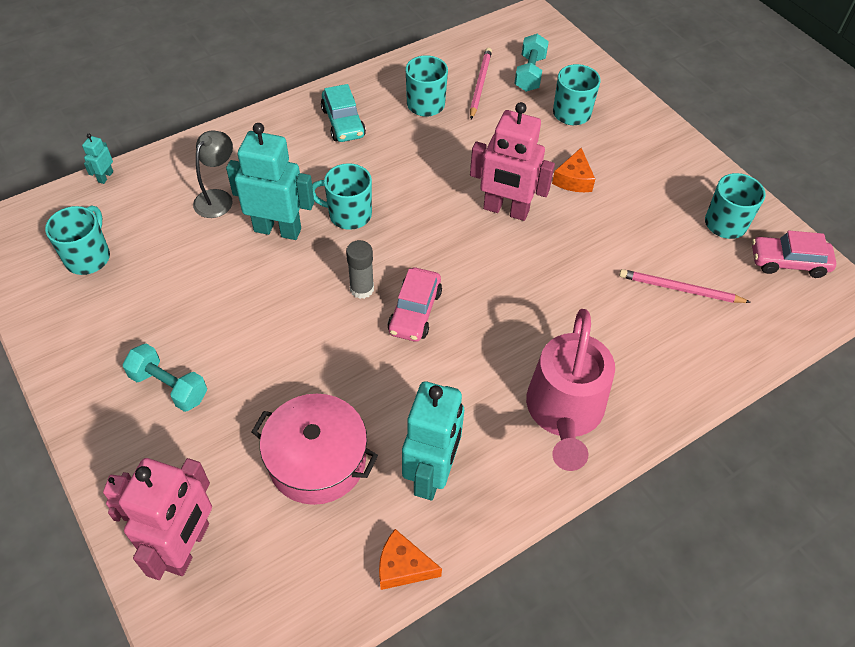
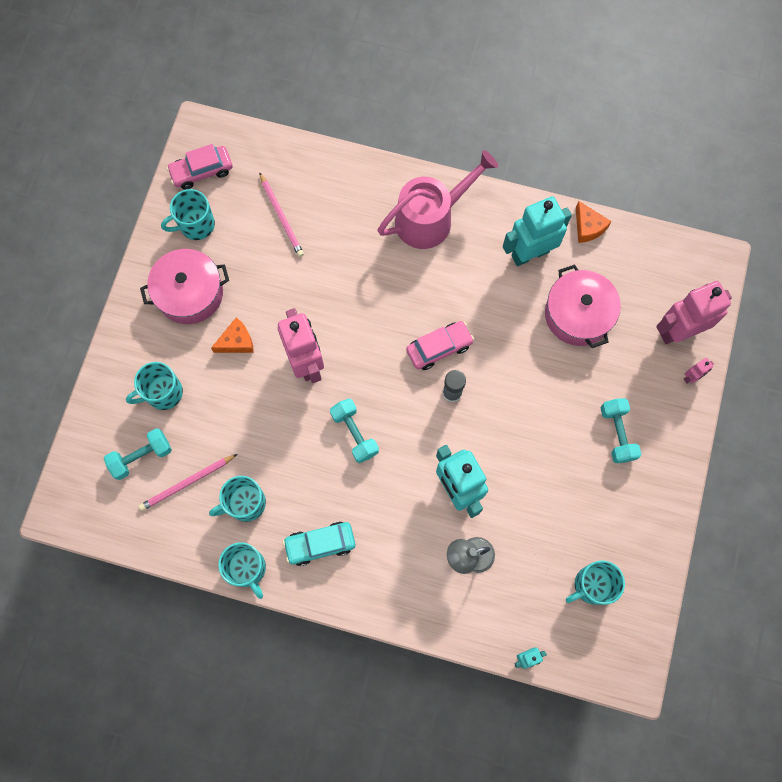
camera: 130 degrees left, 20 degrees up
(343, 122) = (320, 544): turquoise car -> turquoise car turned 135 degrees counterclockwise
(348, 214) = (402, 456): turquoise mug -> turquoise mug (247, 569)
(405, 198) = (354, 433): none -> turquoise dumbbell
(653, 178) = (190, 293): none -> pink pot
(788, 262) = (202, 171): pink car -> pink car turned 105 degrees clockwise

